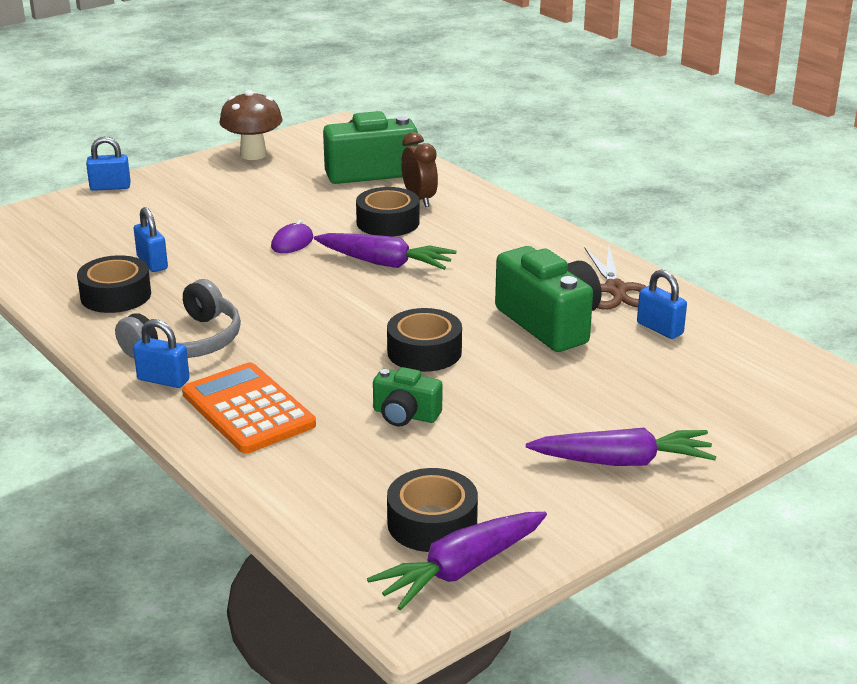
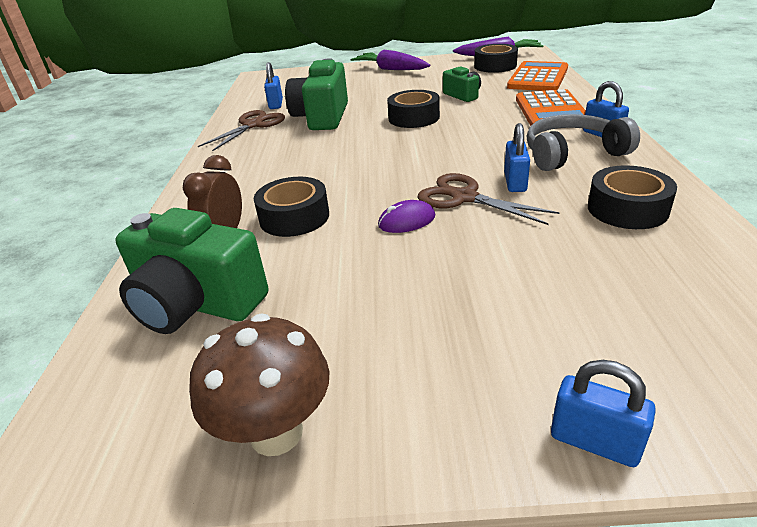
camera: 140 degrees left, 5 degrees up
(152, 263) = (573, 238): blue padlock -> blue padlock (515, 182)
(262, 271) = (464, 197): none -> brown scissors
(320, 497) = (538, 78): none -> orange calculator
(385, 263) = (355, 177): purple carrot -> none

